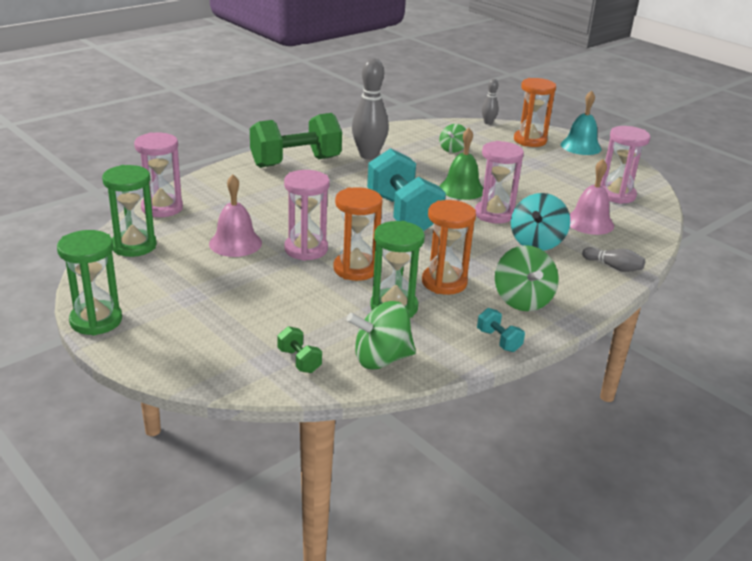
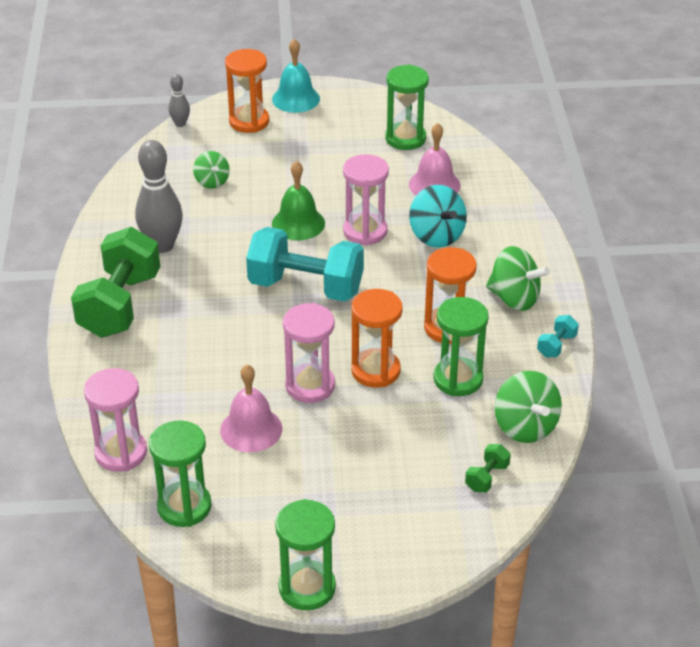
camera: 50 degrees left, 10 degrees up
(299, 361) = (487, 477): green dumbbell -> green dumbbell turned 60 degrees counterclockwise
(381, 359) = (525, 427): green spinning top -> green spinning top turned 45 degrees counterclockwise
(498, 340) = (556, 345): turquoise dumbbell -> turquoise dumbbell turned 60 degrees counterclockwise
(613, 267) = (513, 217): grey bowling pin -> none
(616, 195) = (405, 138): pink hourglass -> green hourglass

